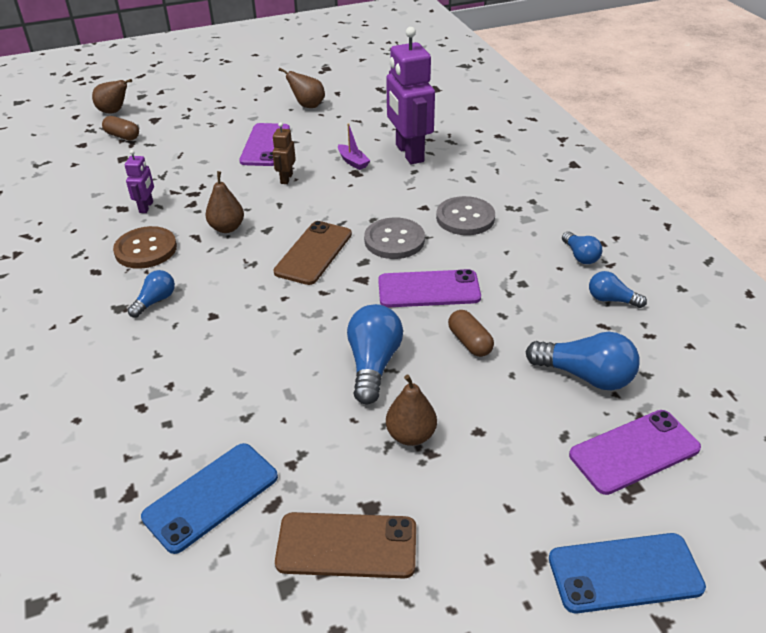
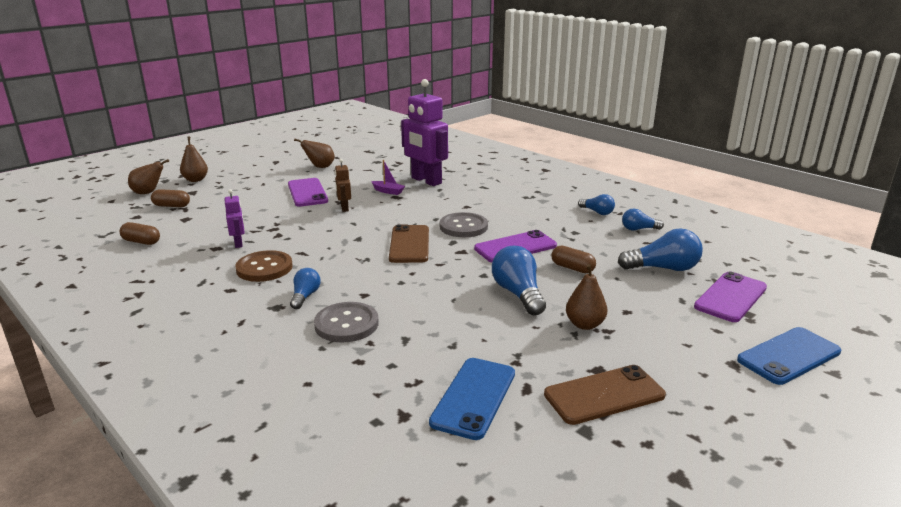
camera: 25 degrees left, 15 degrees down
(63, 182) = (141, 242): none -> brown capsule
(227, 228) = (323, 243): brown pear -> brown pear (195, 180)
(465, 218) = (501, 207): grey button -> grey button (346, 324)

